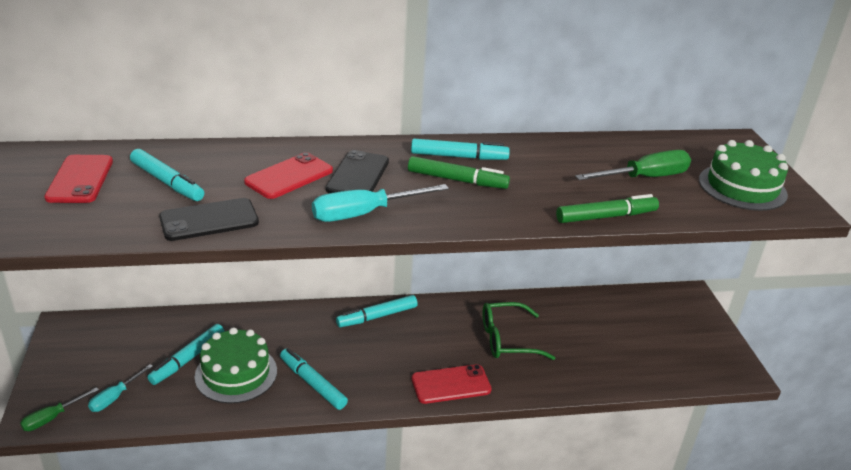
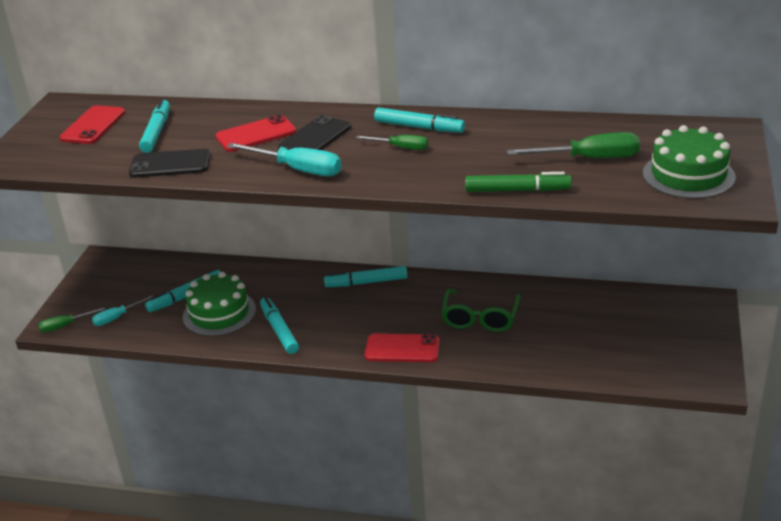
camera: 25 degrees right, 0 degrees up
(167, 182) = (156, 132): turquoise marker -> turquoise marker turned 150 degrees counterclockwise
(364, 213) = (298, 169): turquoise screwdriver -> turquoise screwdriver turned 150 degrees counterclockwise
(457, 180) = (401, 148): green marker -> green screwdriver
(507, 339) = (480, 318): green glasses -> green glasses turned 90 degrees counterclockwise

